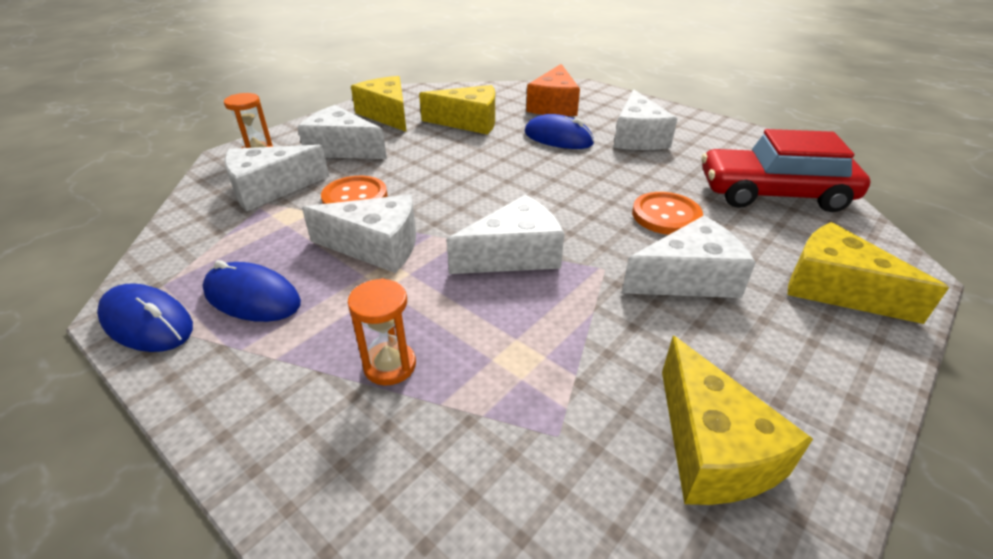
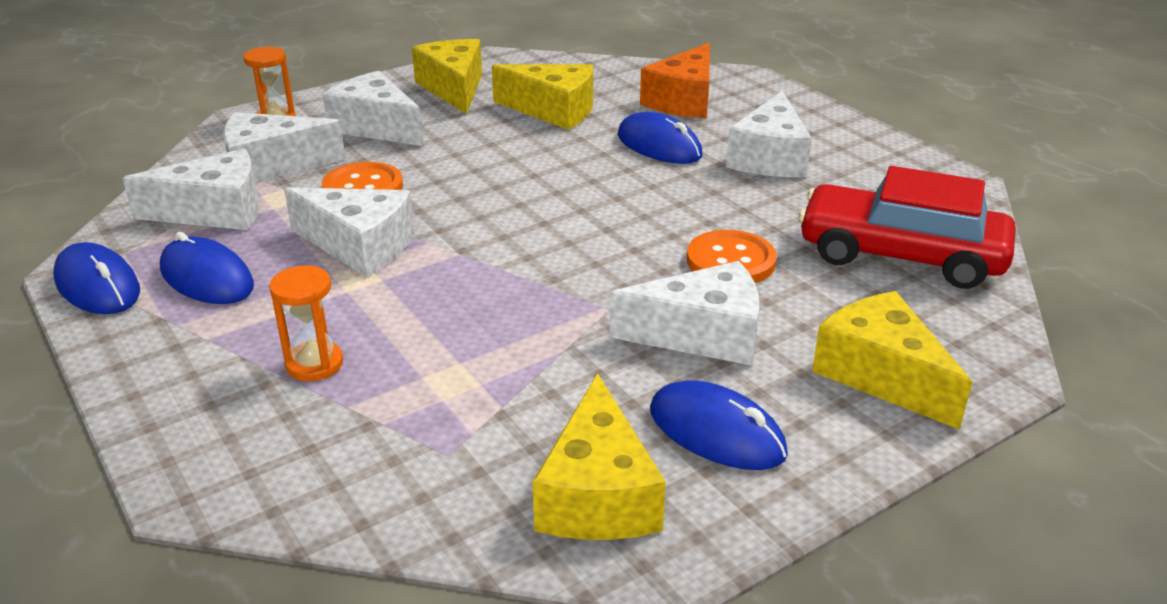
camera: 15 degrees right, 5 degrees down
(514, 255) = (511, 278): white cheese -> white cheese (215, 211)
(760, 363) = (716, 432): none -> blue mouse

